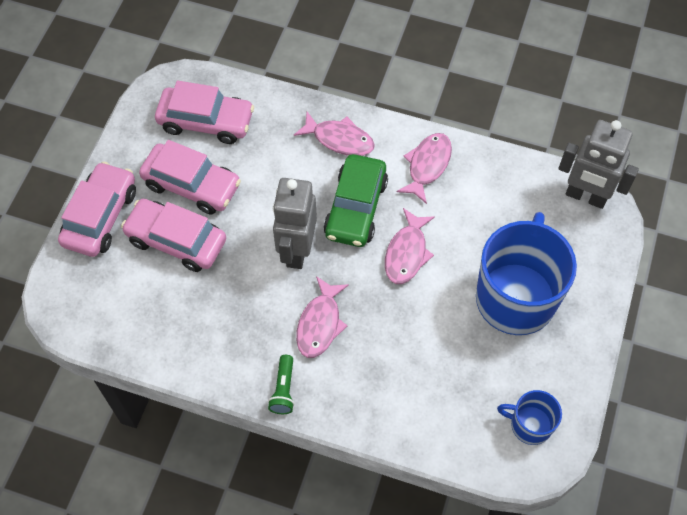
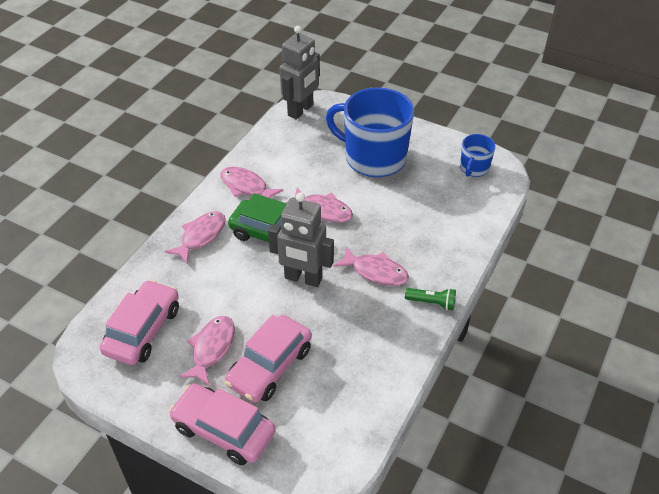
camera: 80 degrees left, 15 degrees down
(192, 185) = (212, 348): pink car -> pink fish

